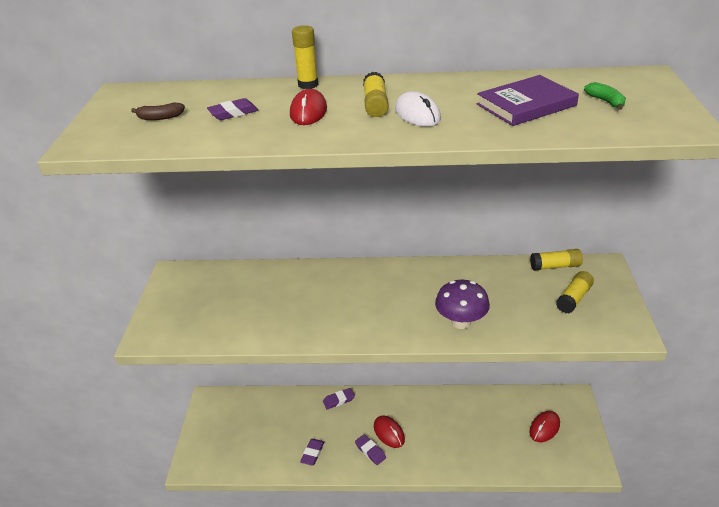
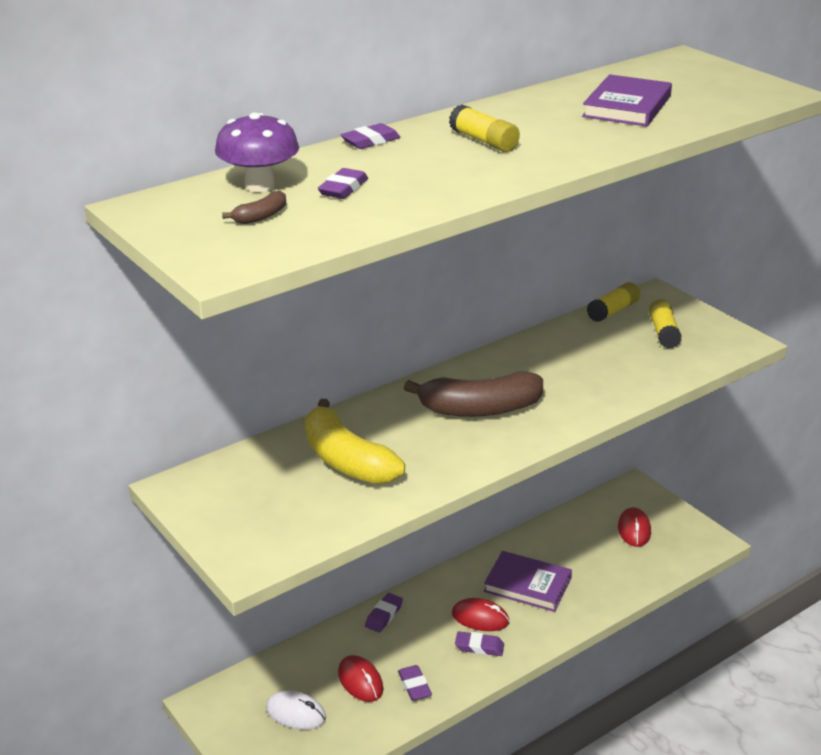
camera: 40 degrees left, 5 degrees down
(267, 298) = (346, 460): none -> yellow banana
(308, 84) = (370, 141): yellow glue stick -> purple eraser
(308, 112) = (427, 165): red mouse -> red mouse (360, 681)
(380, 300) = (480, 409): none -> brown banana
(417, 114) = (543, 139): white mouse -> white mouse (296, 713)
(437, 427) = (527, 585): none -> purple book
(461, 322) = (587, 395): purple mushroom -> purple mushroom (259, 185)
(606, 101) = (687, 87): green banana -> none

